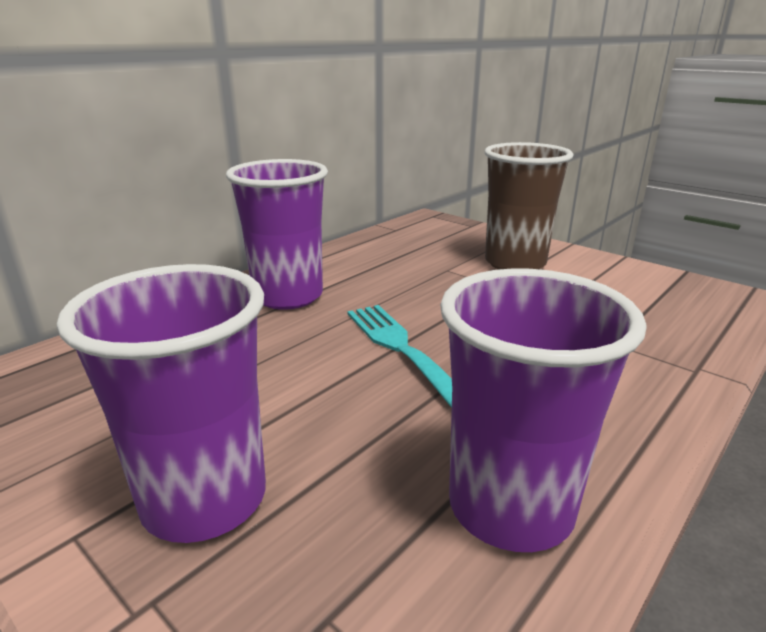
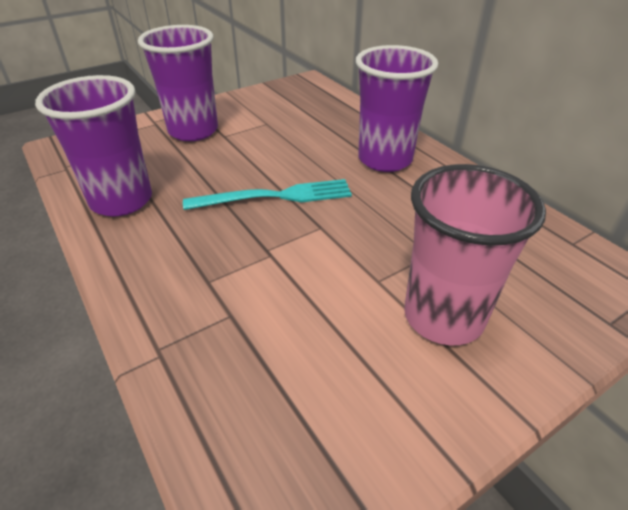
camera: 105 degrees right, 15 degrees up
(515, 263) = (443, 317): brown cup -> pink cup

